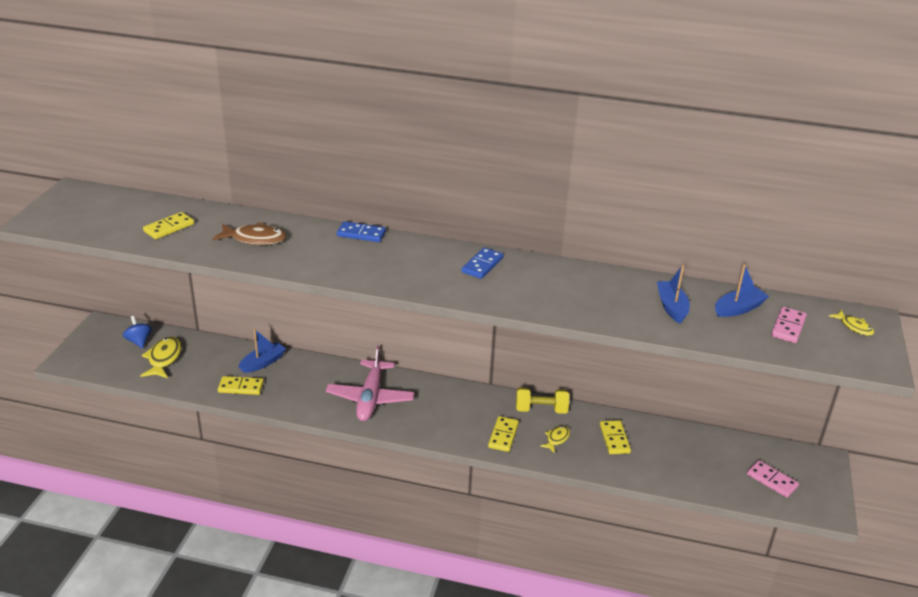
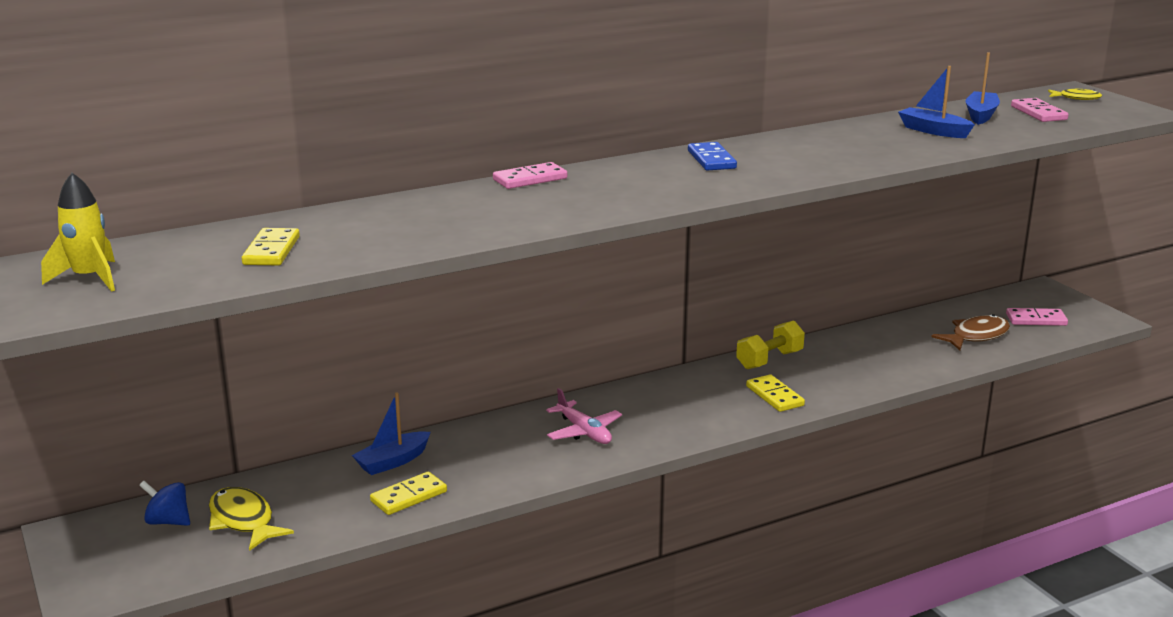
camera: 40 degrees left, 10 degrees down
(82, 210) = (89, 278): none -> yellow rocket
(254, 239) = (414, 222): brown fish -> brown fish (976, 336)
(263, 363) = (393, 461): blue boat -> blue boat turned 135 degrees counterclockwise
(361, 234) = (530, 179): blue domino -> pink domino
(370, 398) = (584, 432): pink plane -> pink plane, size x0.63
(557, 439) = (825, 375): yellow fish -> none
(614, 439) = (871, 351): yellow domino -> none

